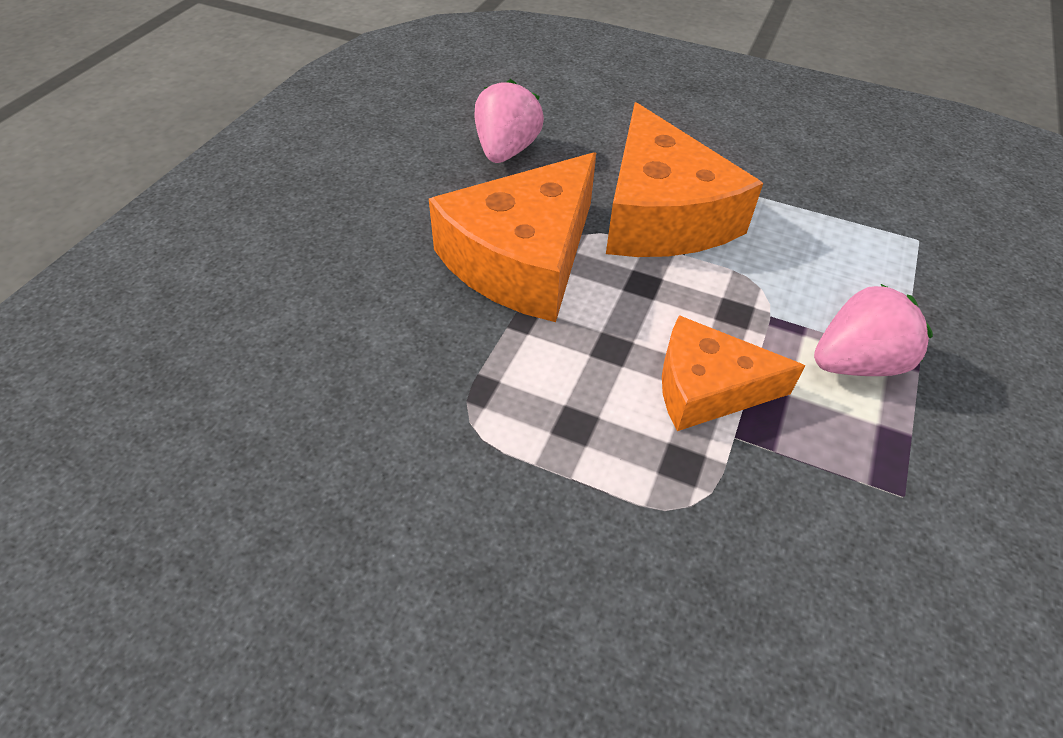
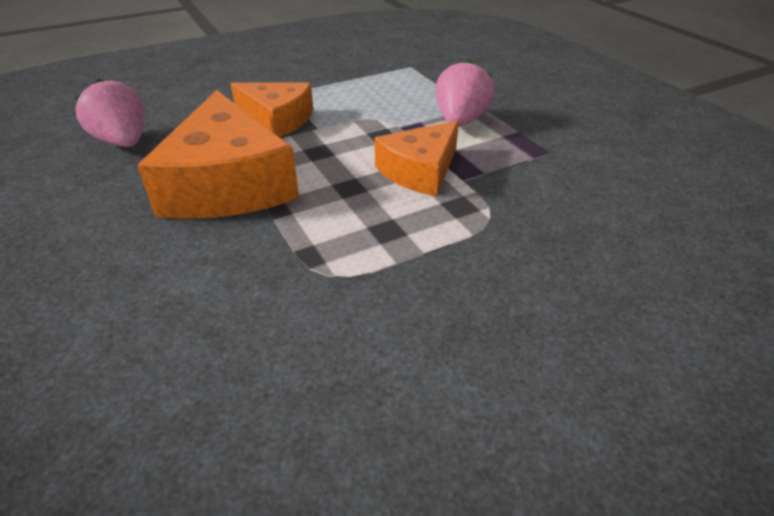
camera: 50 degrees left, 10 degrees down
(661, 214) = (277, 119): orange cheese -> orange cheese, size x0.61

